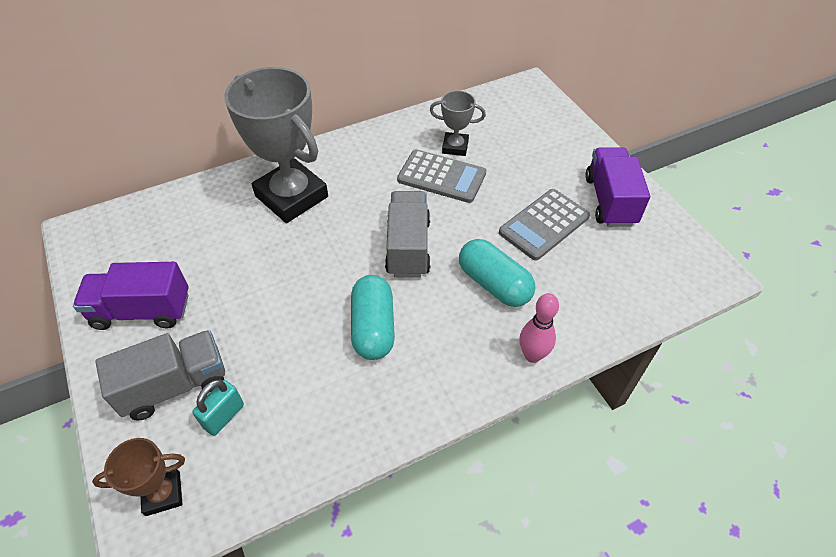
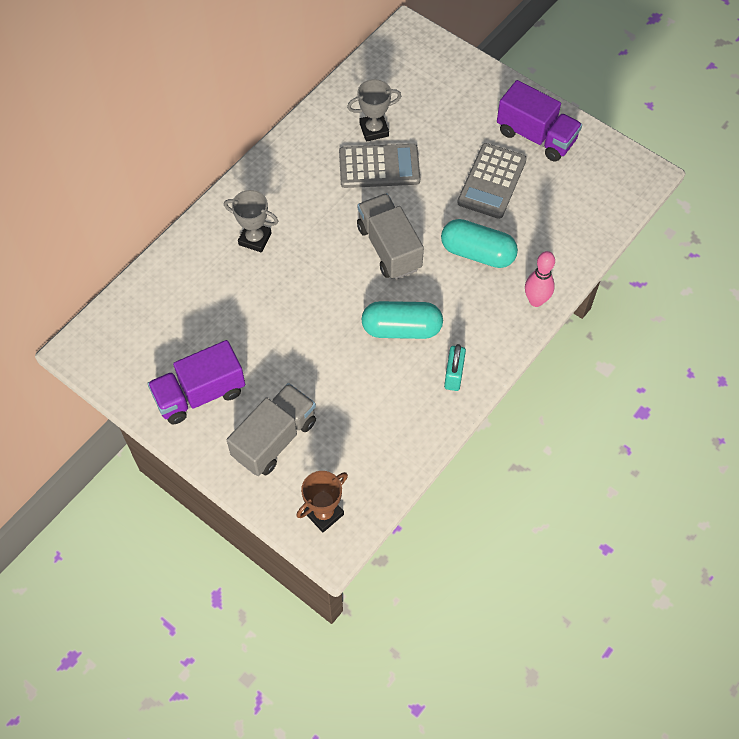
camera: 25 degrees left, 10 degrees up
(224, 416) = (330, 444): turquoise padlock -> turquoise padlock (453, 375)
(291, 196) = (255, 239): grey trophy -> grey trophy, size x0.48
(373, 327) = (401, 329): turquoise capsule -> turquoise capsule turned 60 degrees counterclockwise
(610, 200) = (536, 136): purple truck -> purple truck turned 150 degrees clockwise

